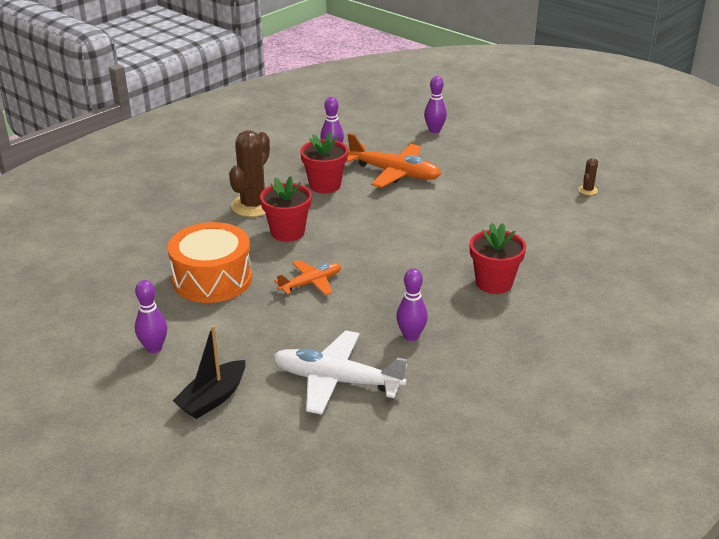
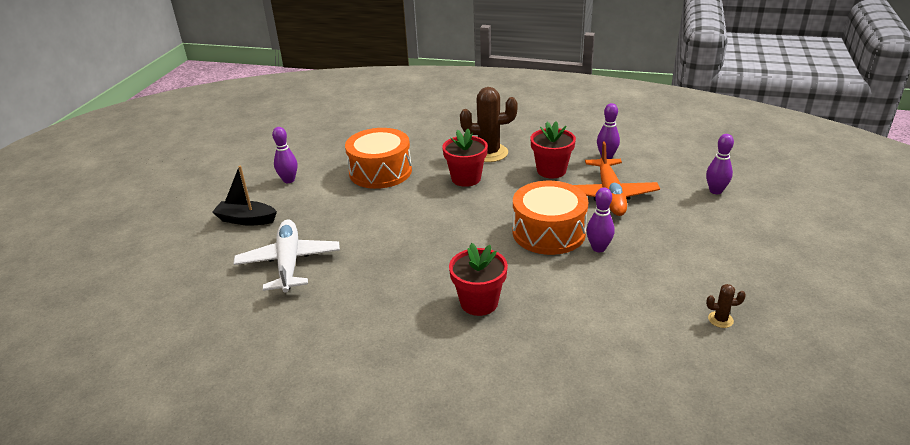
camera: 65 degrees right, 0 degrees up
(311, 283) = (405, 211): orange plane -> none
(411, 336) = (366, 280): purple bowling pin -> purple bowling pin (598, 248)
(422, 219) = (548, 232): none -> orange drum

